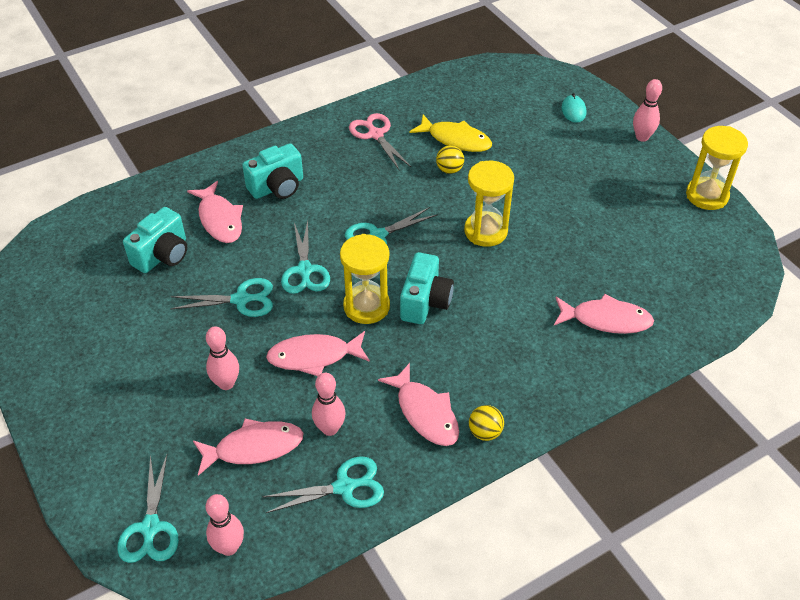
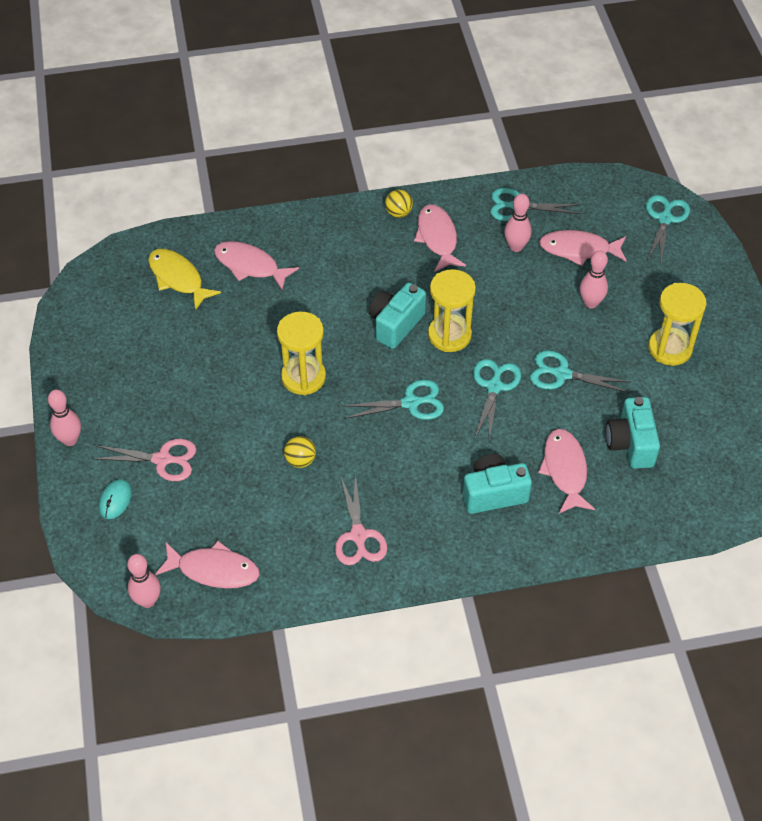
camera: 160 degrees left, 5 degrees up
(163, 255) = (630, 444): turquoise camera -> turquoise camera turned 60 degrees counterclockwise
(229, 547) = (610, 193): pink bowling pin -> pink bowling pin (147, 601)
(314, 356) = (511, 304): pink fish -> pink fish (214, 570)
(455, 139) = (272, 500): yellow fish -> yellow fish (178, 278)
(559, 143) = (163, 459): none -> pink scissors
(707, 196) = (66, 352): yellow hourglass -> yellow hourglass (670, 348)

